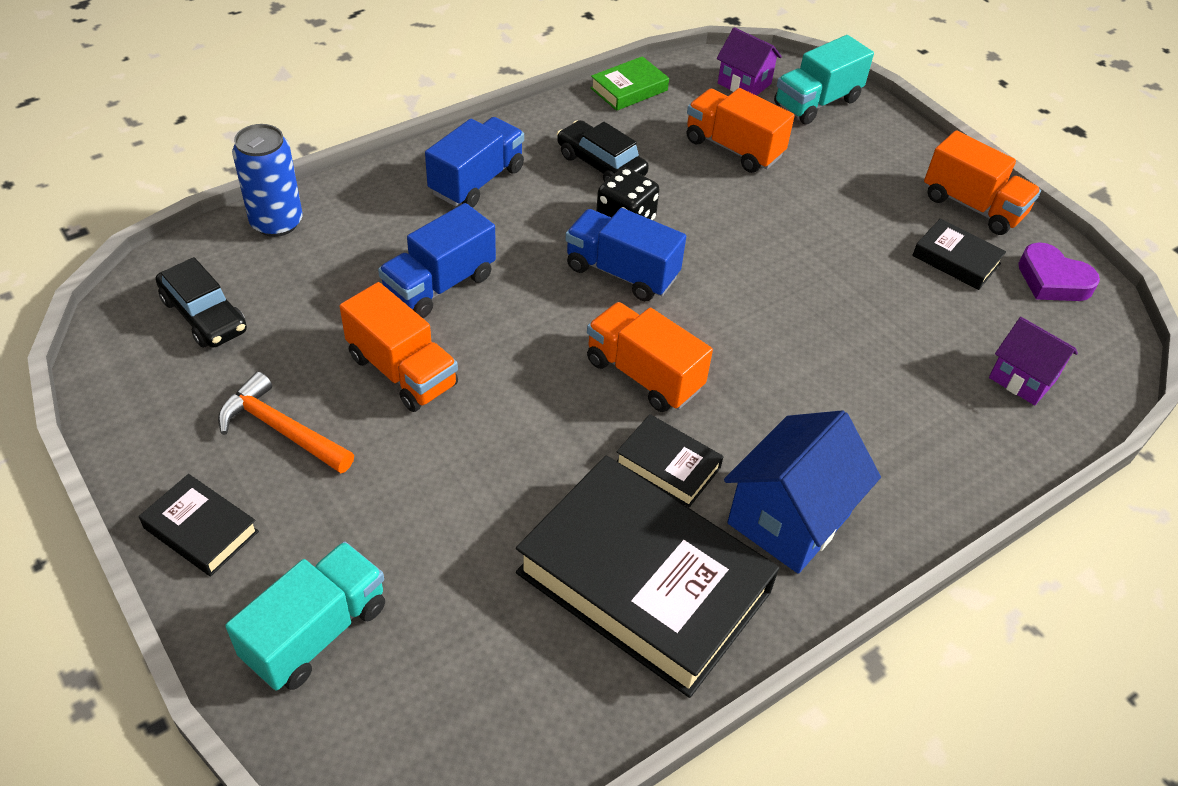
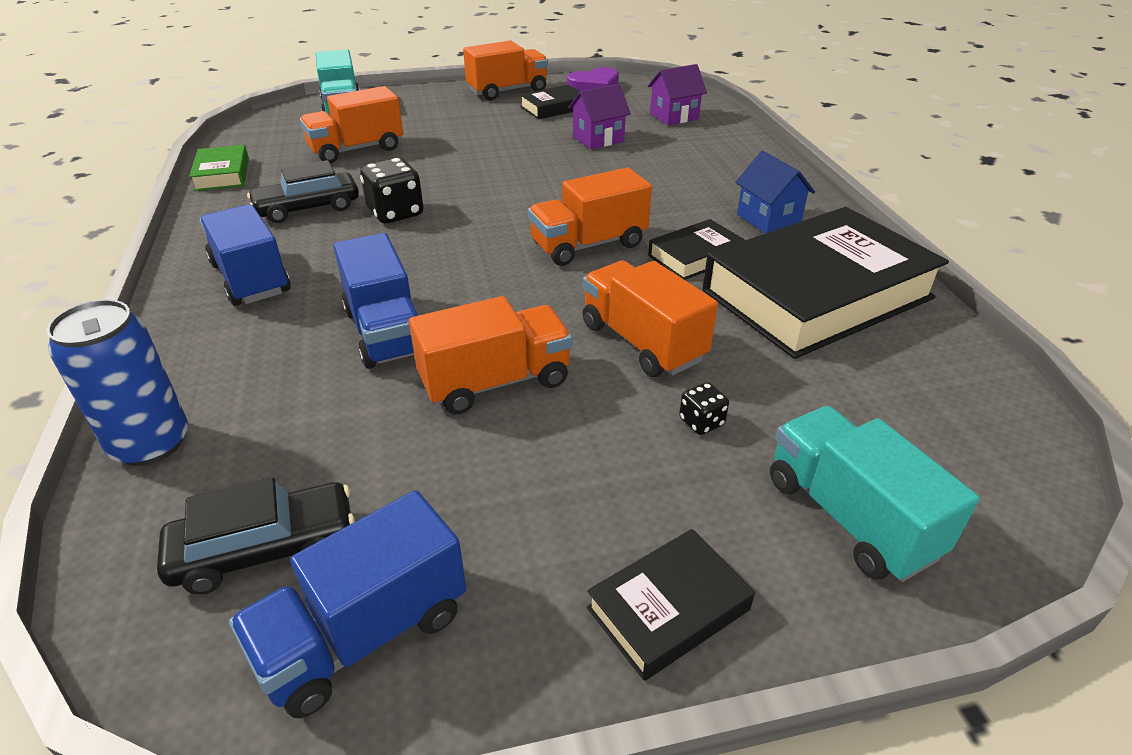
camera: 65 degrees left, 10 degrees down
(281, 429) = (529, 499): orange hammer -> none
(399, 516) = (701, 422): none -> black dice
(495, 453) = (642, 342): none -> orange truck
(621, 272) = (458, 228): blue truck -> blue truck (364, 634)
(744, 83) = (284, 128): purple house -> purple house (598, 139)
(788, 519) = (768, 219): blue house -> blue house, size x0.62

